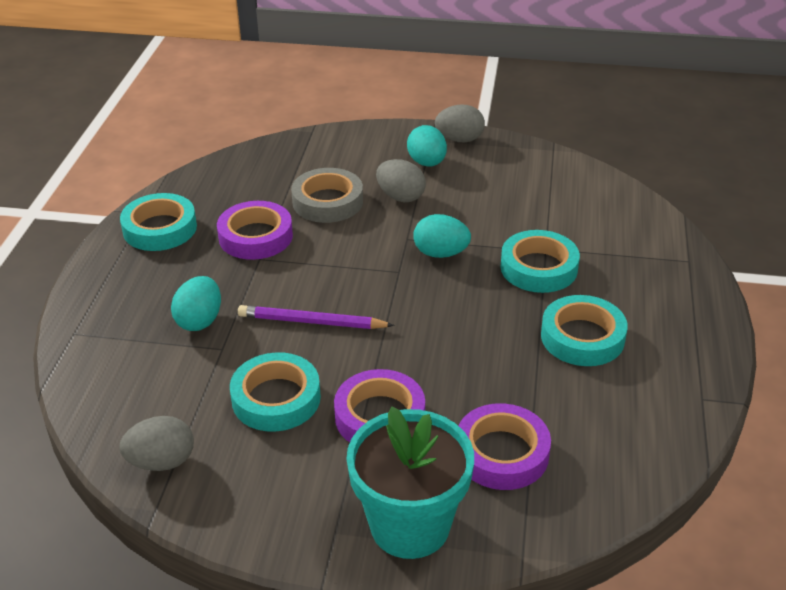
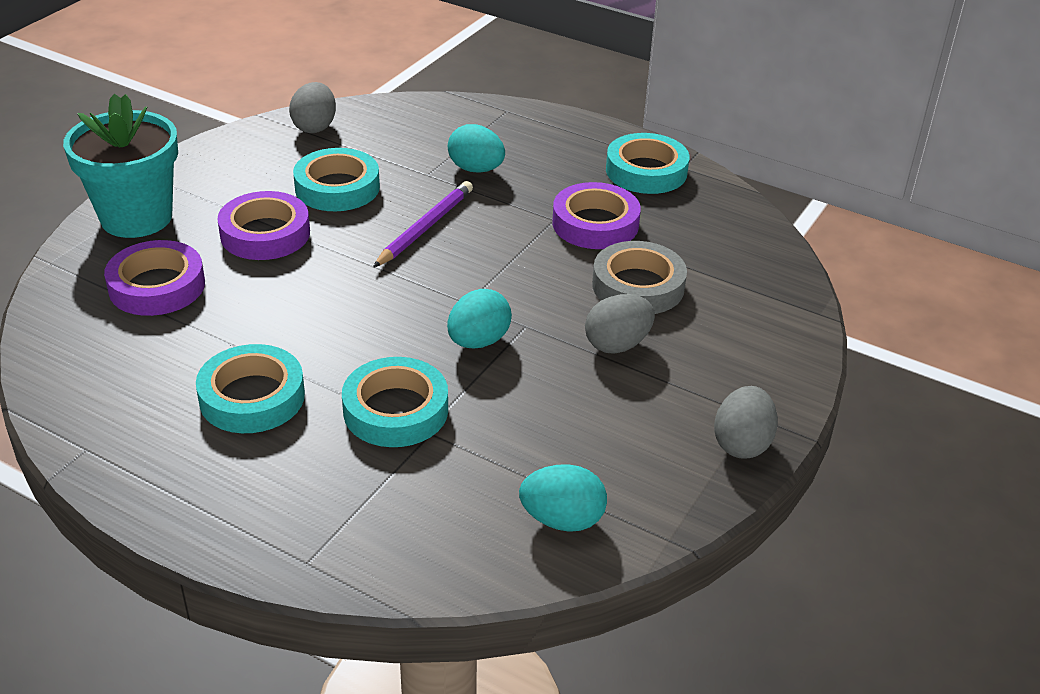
camera: 110 degrees right, 0 degrees up
(427, 163) = (690, 391): turquoise egg -> turquoise egg (562, 520)

